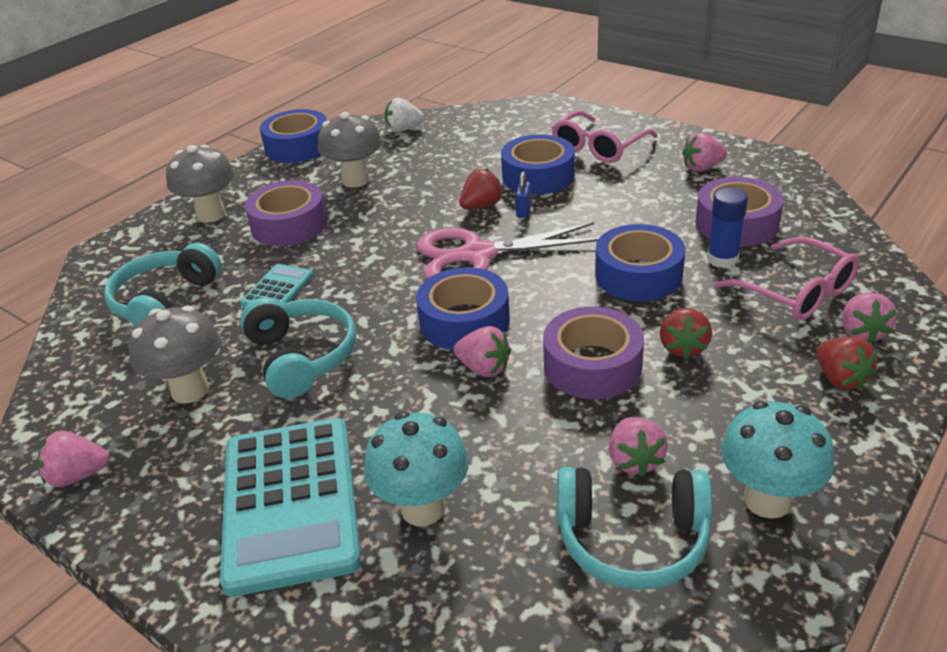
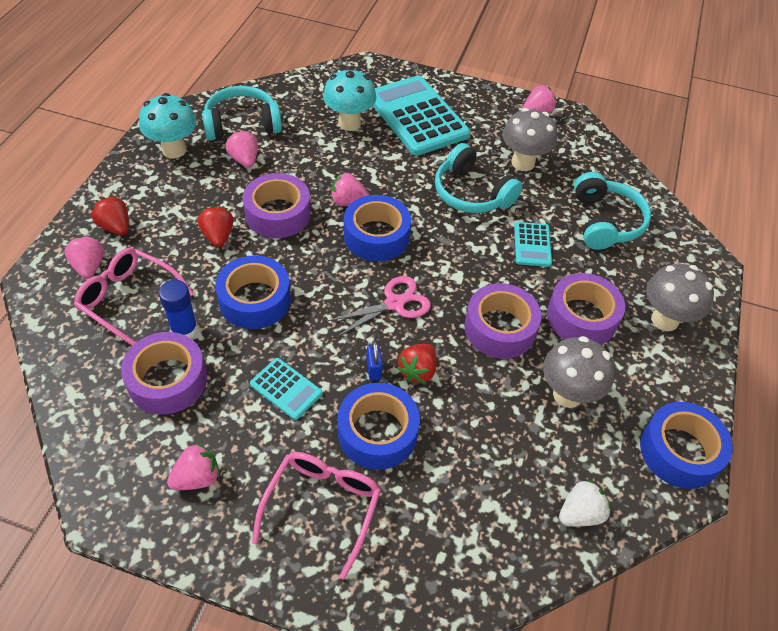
camera: 155 degrees right, 15 degrees up
(379, 225) = (500, 328): none -> purple tape
(477, 255) = (395, 303): pink scissors -> pink scissors, size x0.64
(615, 207) = (286, 389): none -> turquoise calculator

